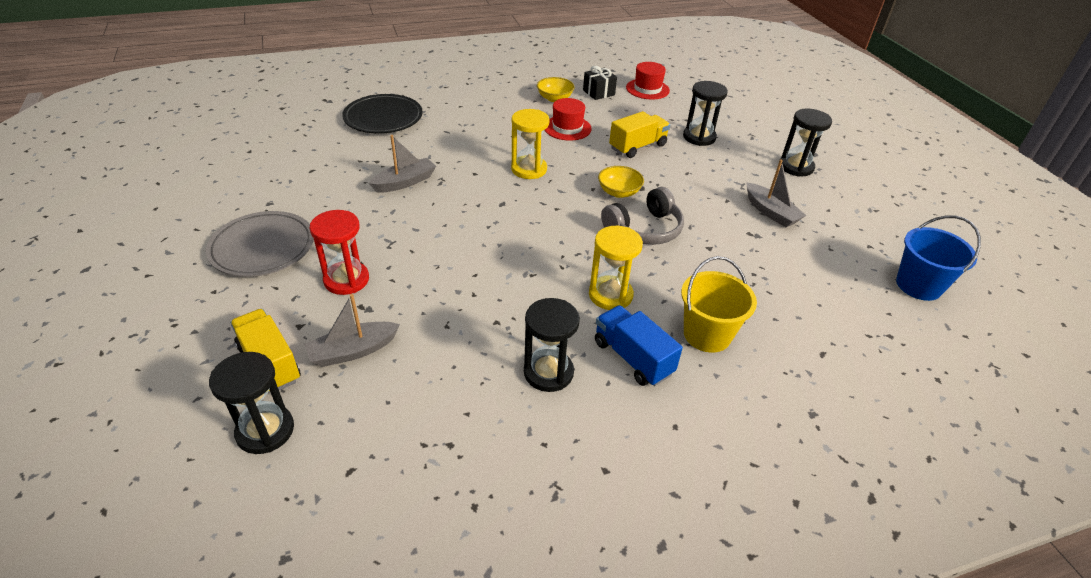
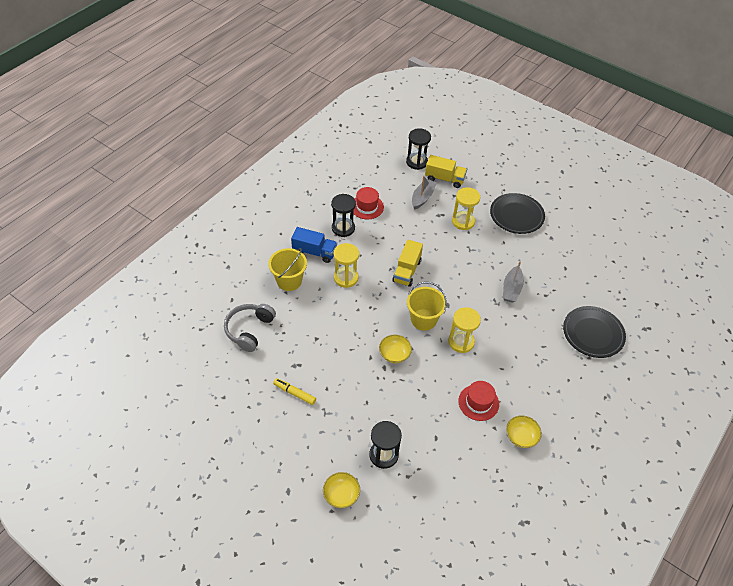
camera: 145 degrees right, 10 degrees up
(262, 248) = (516, 215): grey plate -> black plate
(346, 280) = (463, 221): red hourglass -> yellow hourglass
(549, 204) = (423, 319): none -> yellow bucket
(598, 92) = (499, 471): black gift -> none
(637, 147) = (417, 411): yellow truck -> yellow truck (407, 271)
(644, 229) = (359, 331): grey headphones -> grey headphones (249, 330)
(647, 89) = (468, 507): red hat -> red hat (367, 207)
(760, 134) = (341, 495): none -> yellow bowl
(770, 212) = (294, 393): grey boat -> yellow marker
(796, 167) = (297, 461): black hourglass -> none
(918, 285) = (189, 377): blue bucket -> none

